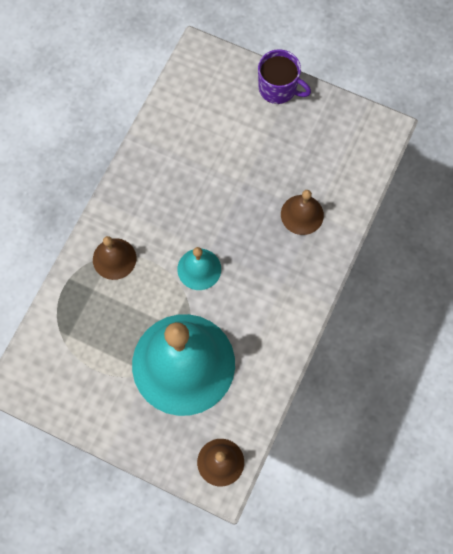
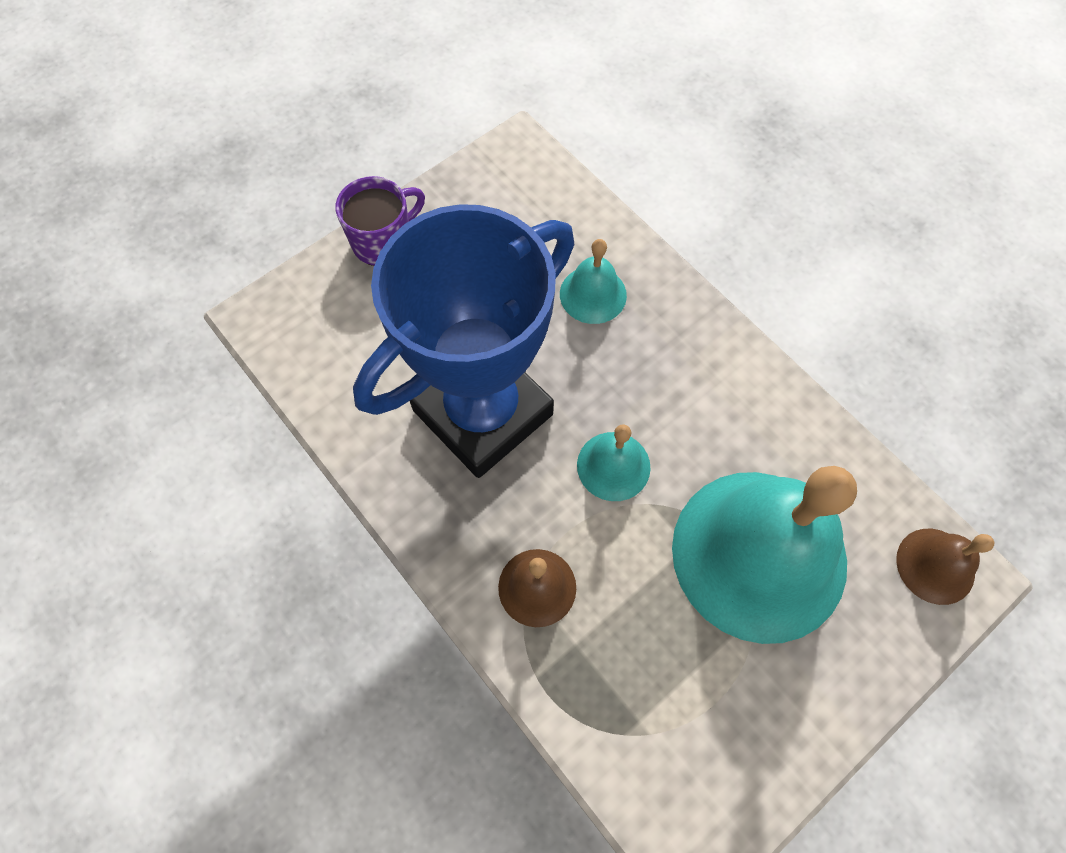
camera: 65 degrees left, 5 degrees down
(198, 189) = (483, 412): none -> blue trophy
(302, 214) = (593, 294): brown bell -> turquoise bell

